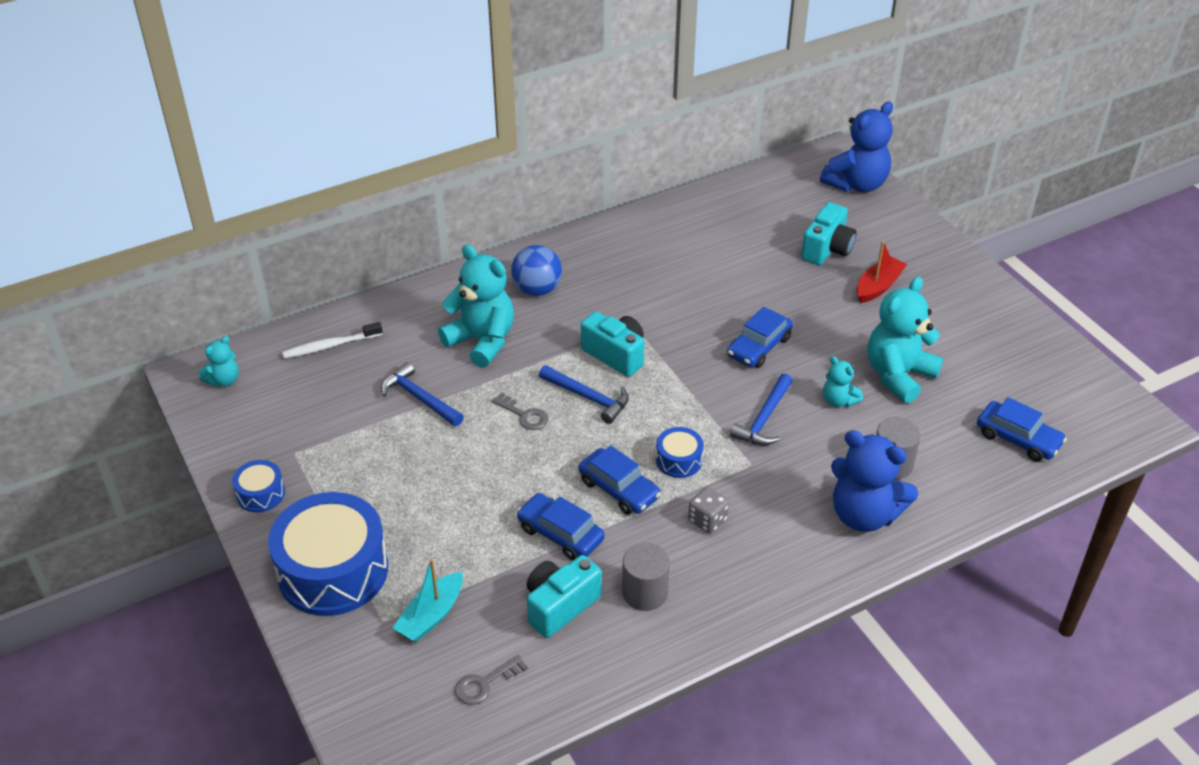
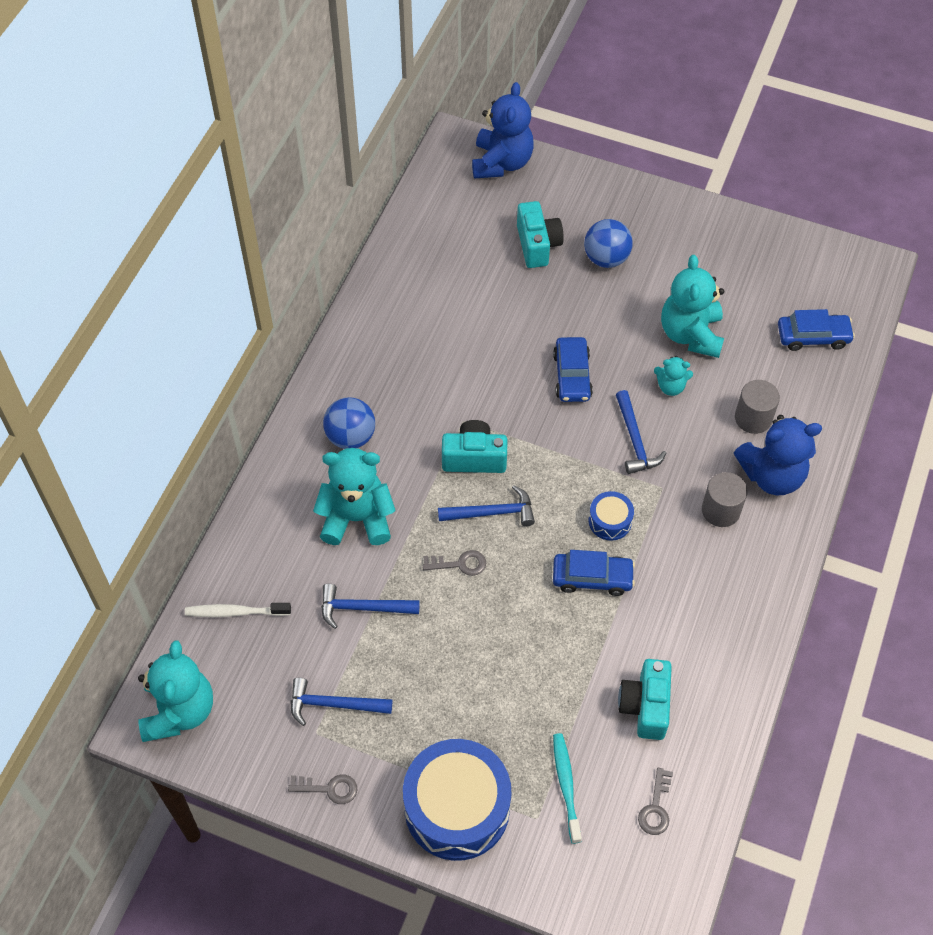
camera: 40 degrees left, 15 degrees up
(224, 380) = (179, 711): turquoise teddy bear -> turquoise teddy bear, size x1.96
(261, 494) = (329, 788): blue drum -> grey key
(327, 444) = (333, 704): none -> blue hammer
(330, 346) = (235, 612): white toothbrush -> white toothbrush turned 60 degrees clockwise
(431, 615) = (566, 785): turquoise boat -> turquoise toothbrush
(560, 534) = (588, 647): blue car -> none
(645, 592) = (690, 650): grey cylinder -> grey cylinder (720, 510)
(707, 520) = (676, 558): grey dice -> none
(878, 286) = (606, 258): red boat -> blue ball

